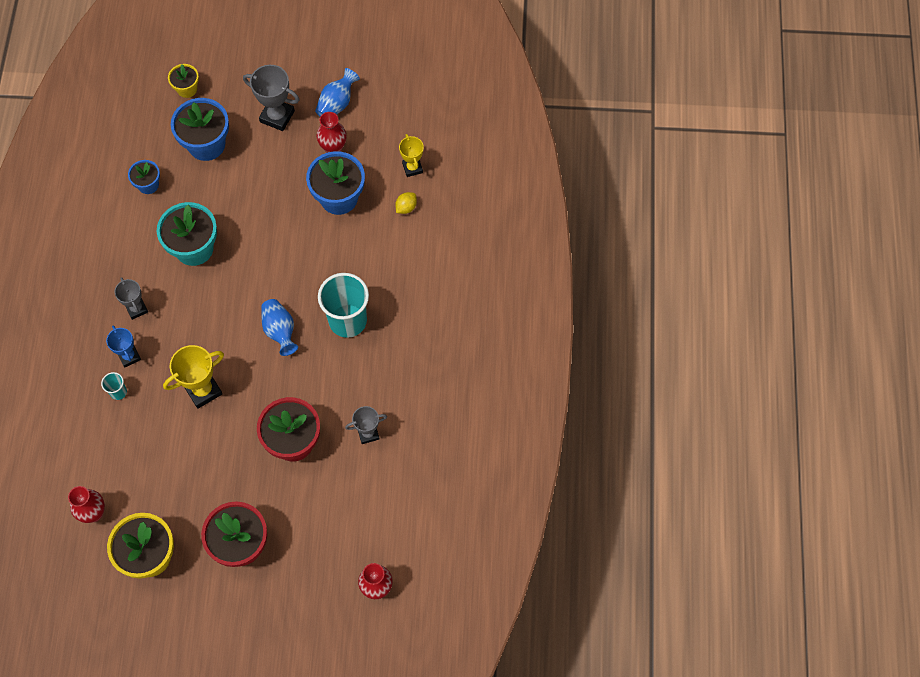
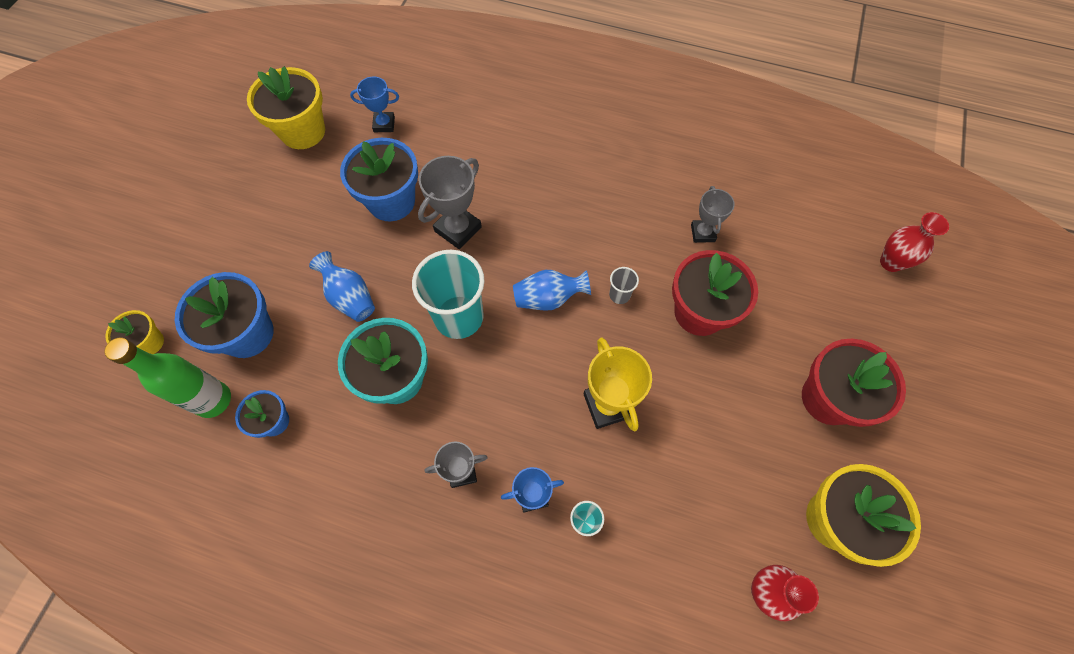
camera: 75 degrees left, 0 degrees up
(155, 144) = (213, 400): none -> green bottle
(277, 116) = (248, 244): grey trophy -> grey trophy (458, 229)
(295, 381) = (619, 295): none -> grey cup
(333, 148) = (323, 193): red vase -> none
(337, 103) = (264, 178): blue vase -> blue vase (350, 297)
(347, 321) = (555, 224): turquoise cup -> turquoise cup (459, 317)
(388, 113) = (303, 131): none -> yellow flower pot
(406, 207) = (431, 140): yellow lemon -> none
(412, 168) = (384, 124): yellow trophy -> blue trophy

